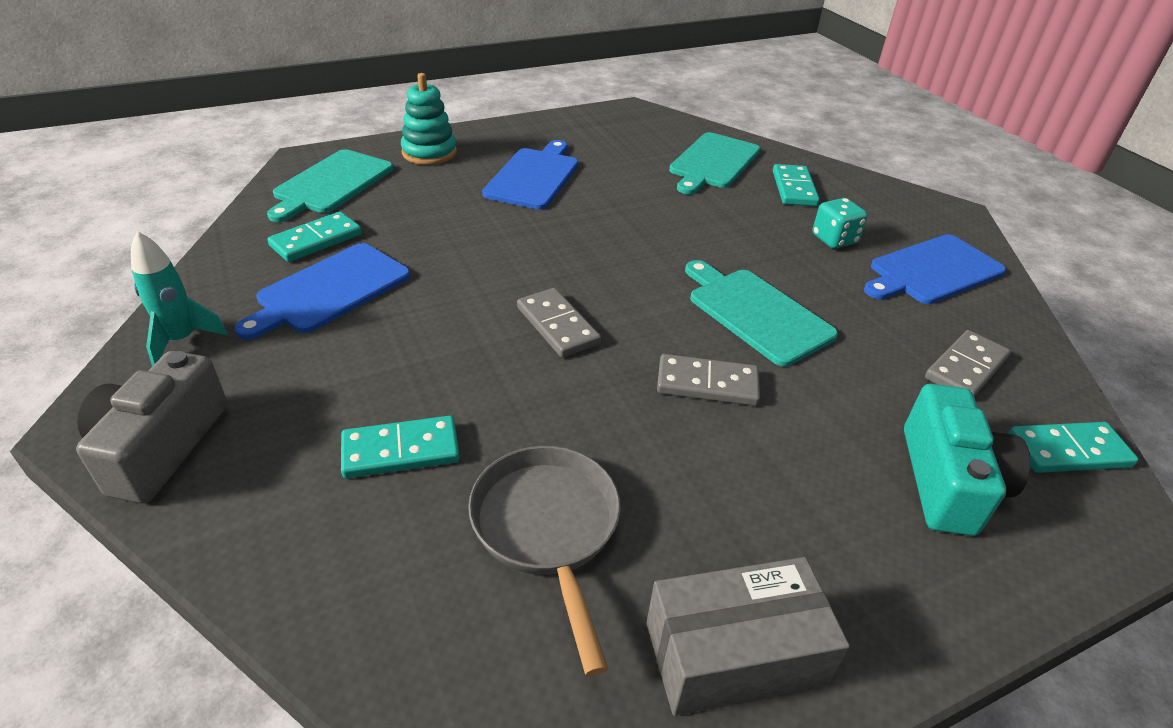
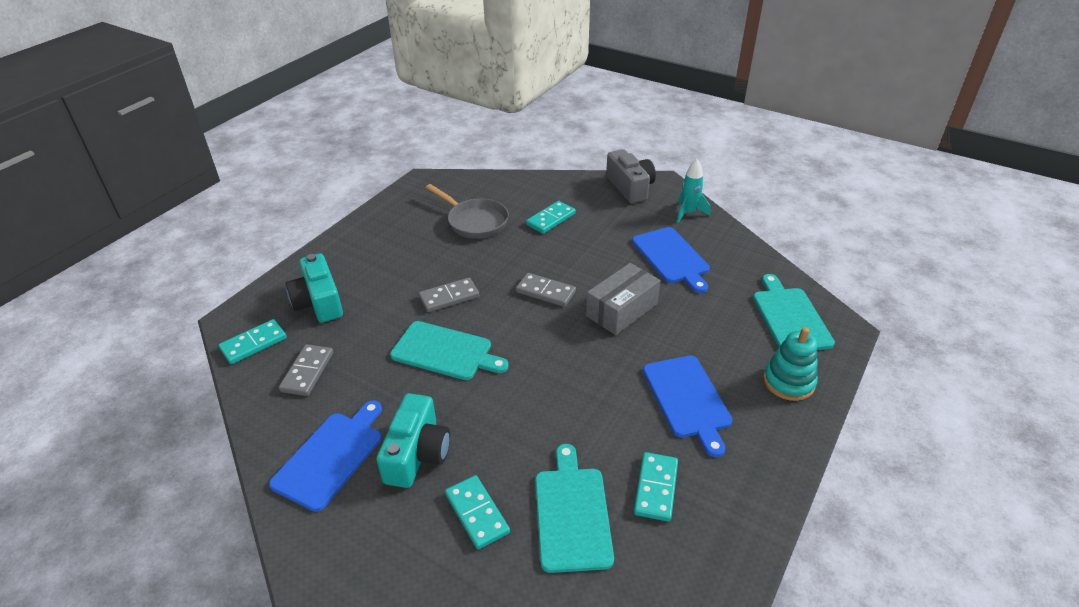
camera: 150 degrees right, 0 degrees up
(316, 240) = (725, 277): turquoise domino -> turquoise domino (656, 488)
(330, 290) = (672, 257): blue cutting board -> blue cutting board turned 150 degrees clockwise
(734, 653) = (392, 219): grey box -> grey box (622, 310)
(834, 239) = (417, 454): turquoise dice -> turquoise camera

